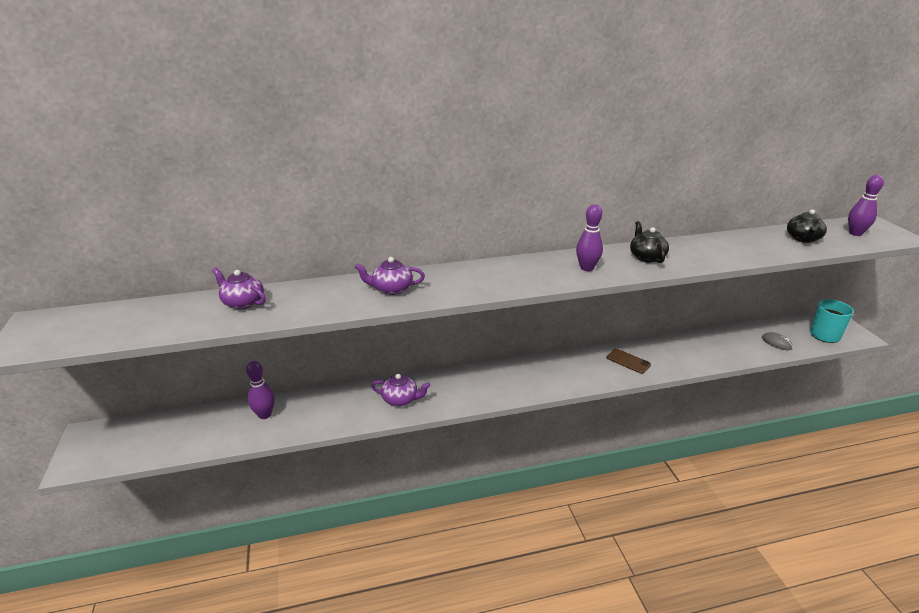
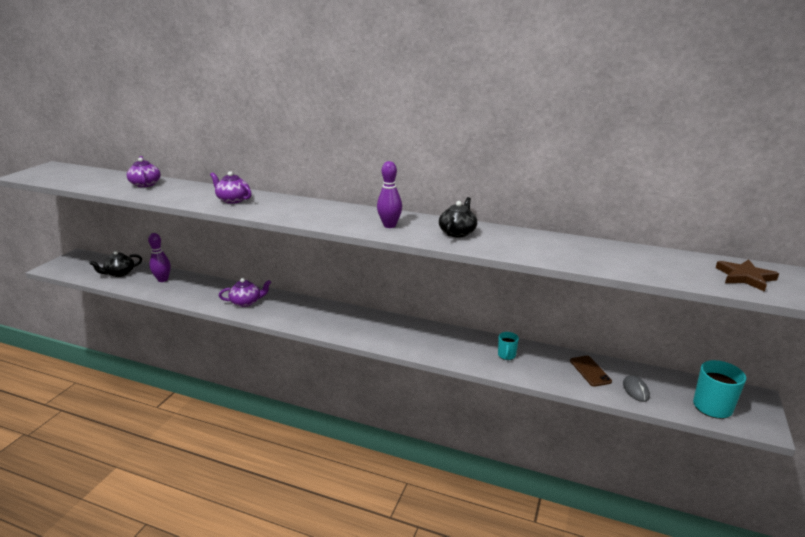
camera: 35 degrees right, 5 degrees down
(401, 399) = (246, 302): purple teapot -> purple teapot turned 60 degrees counterclockwise
(628, 361) = (451, 345): brown phone -> brown phone (590, 371)
(674, 352) = (506, 355): none -> turquoise mug
(803, 239) = (661, 263): black teapot -> black teapot (119, 273)
(855, 233) = (745, 277): purple bowling pin -> brown star

